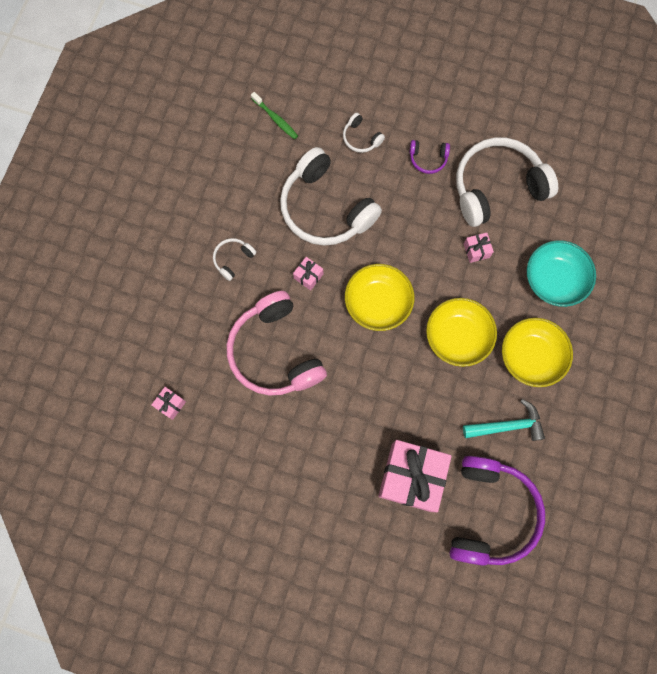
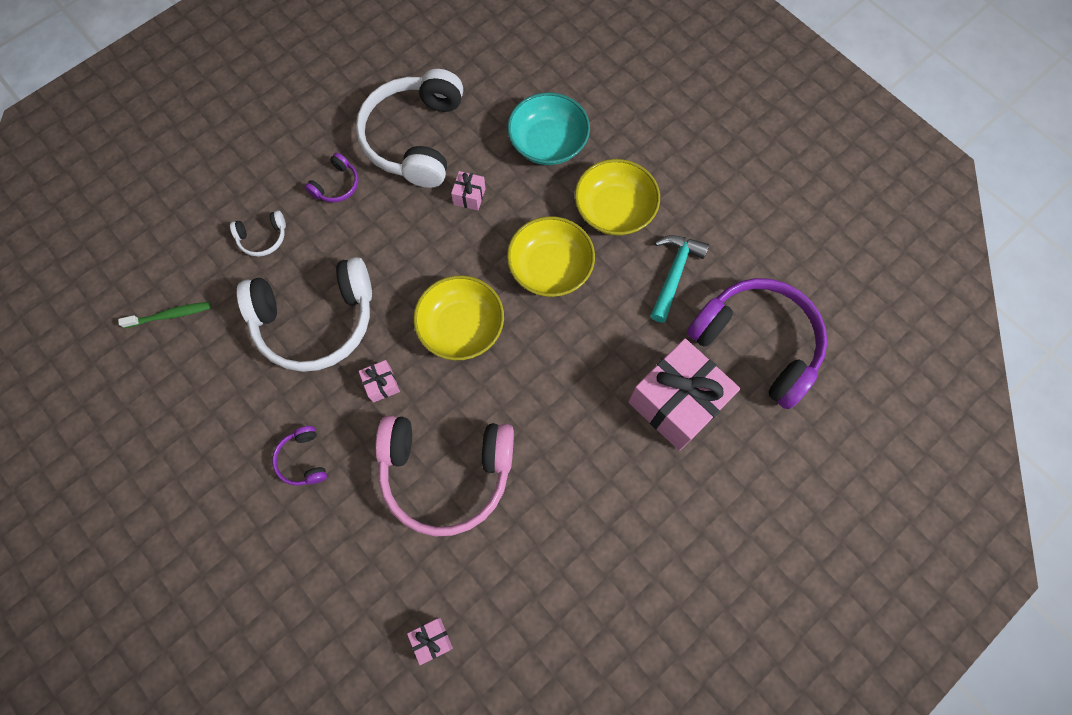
camera: 60 degrees left, 5 degrees down
(233, 259) = (303, 460): white headphones -> purple headphones

